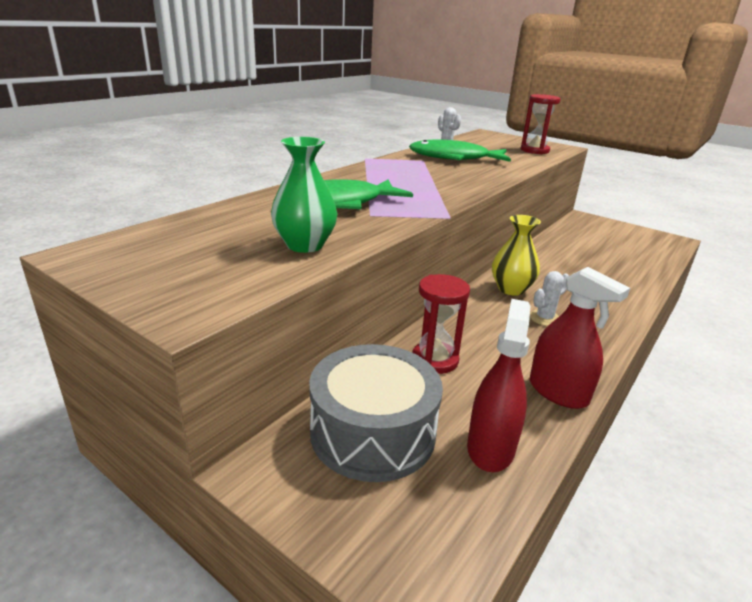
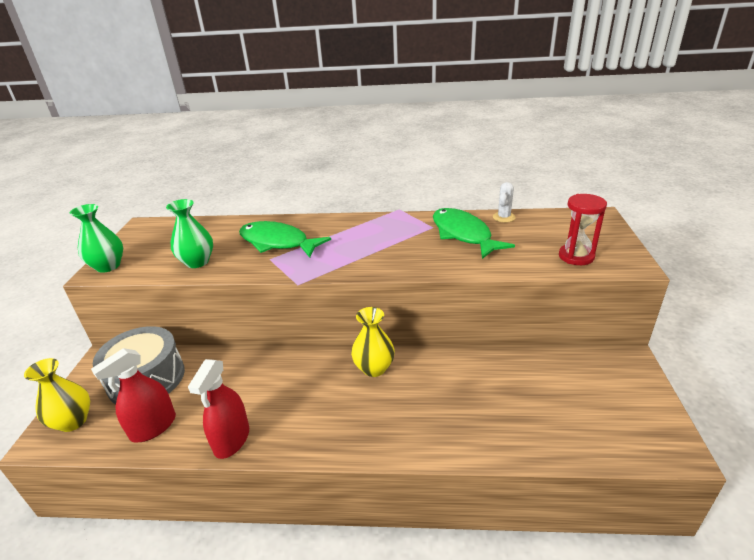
camera: 60 degrees right, 5 degrees up
(184, 301) = (108, 266): none -> green vase
(405, 537) = (73, 421): none -> yellow vase
(435, 360) = (234, 371): red hourglass -> none
(490, 448) = (153, 427): red spray bottle -> red spray bottle turned 150 degrees clockwise
(544, 318) = (339, 401): white cactus -> none

